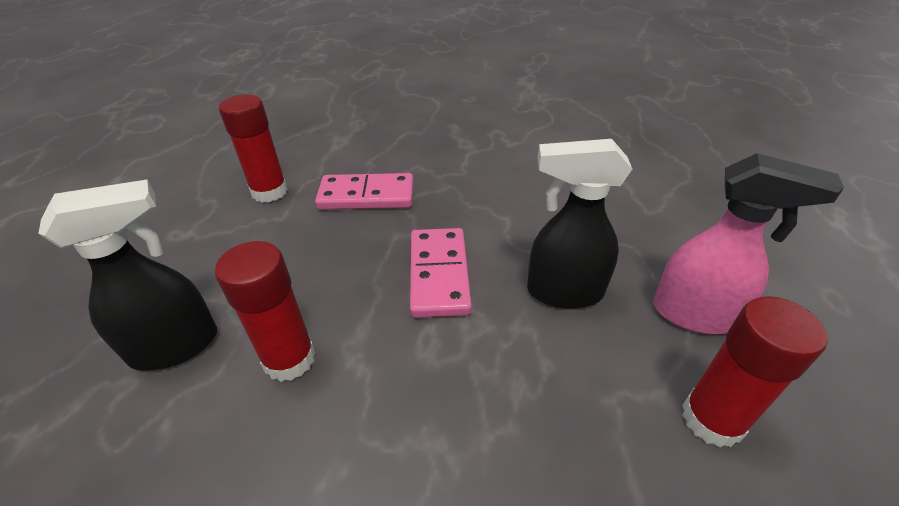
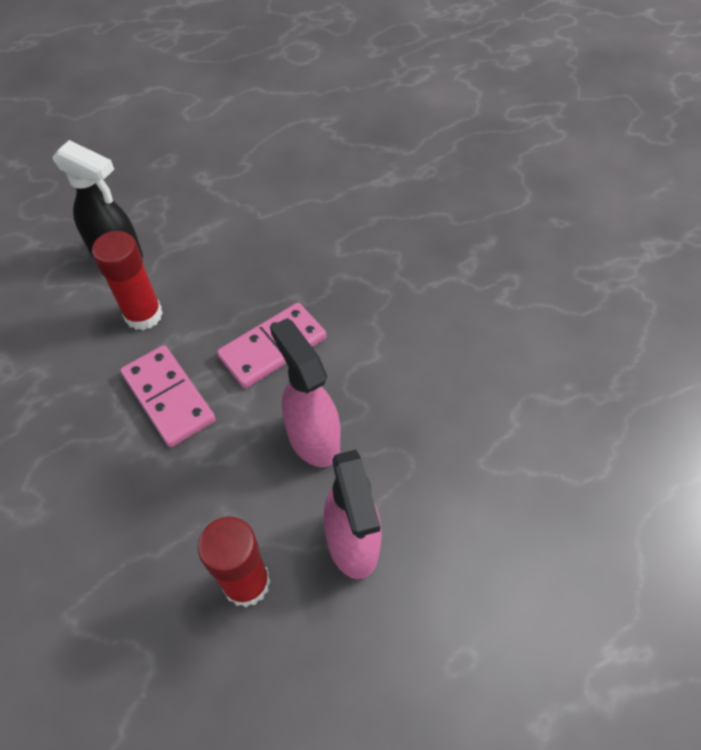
camera: 55 degrees right, 15 degrees up
(269, 192) = (283, 188): red glue stick -> none
(366, 195) = (328, 247): pink domino -> pink domino (169, 397)
(563, 292) = (312, 438): black spray bottle -> pink spray bottle

